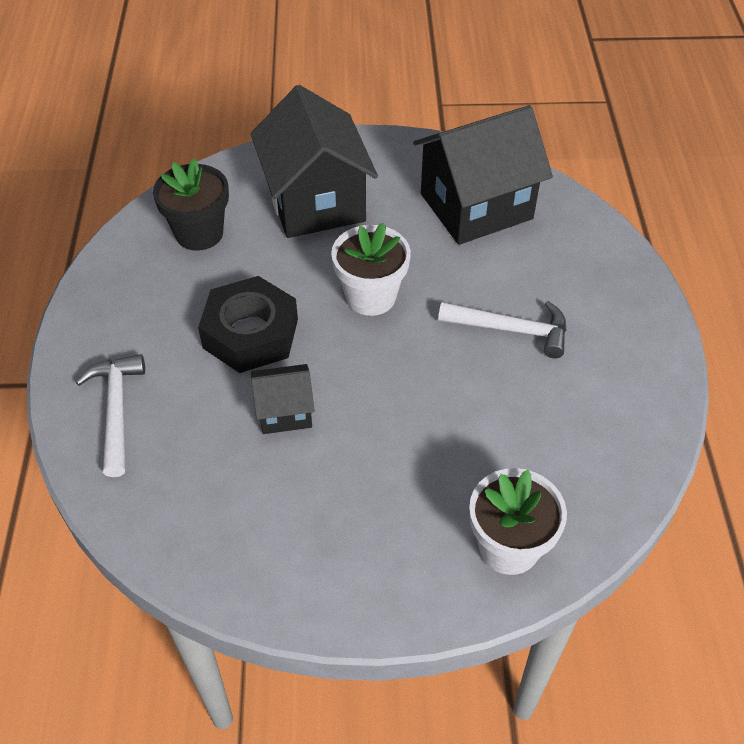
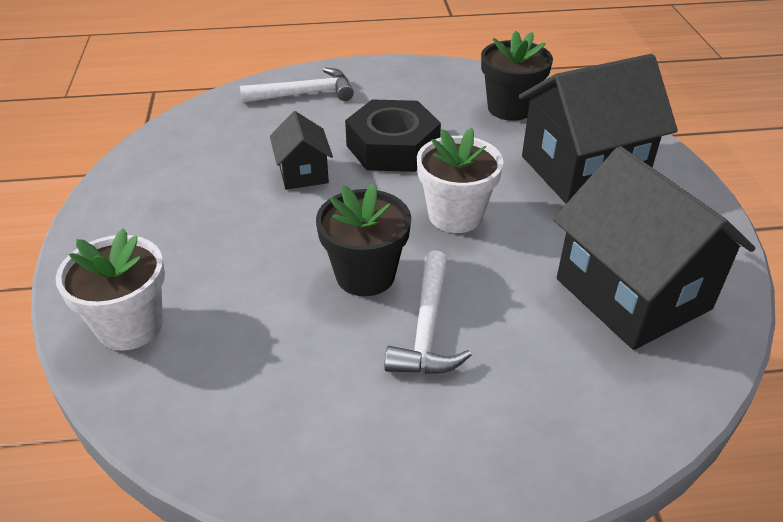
camera: 85 degrees right, 10 degrees down
(447, 366) = (365, 275): none -> black flower pot

